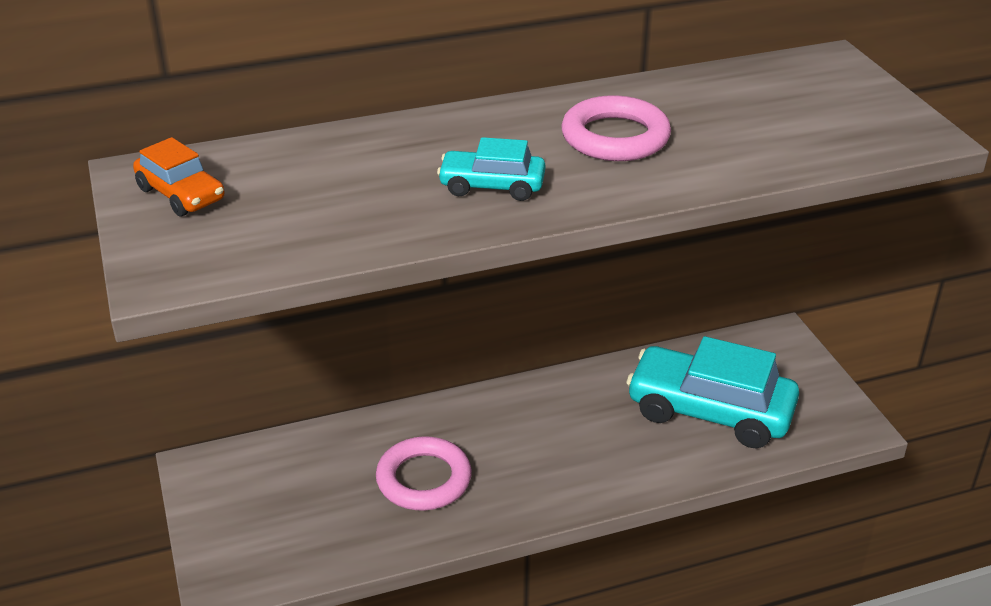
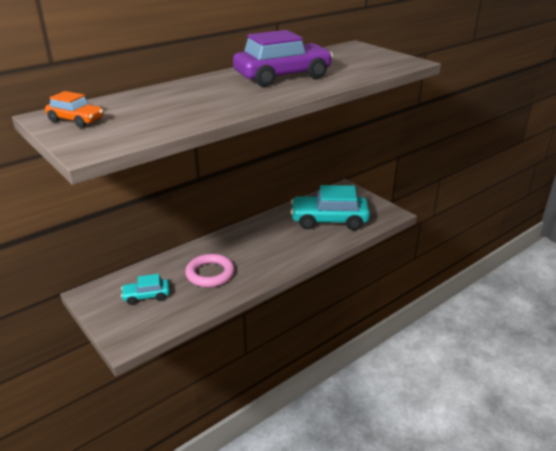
camera: 20 degrees left, 5 degrees down
(492, 186) = (238, 98): turquoise car -> turquoise car (146, 296)
(615, 137) = (282, 76): pink ring -> purple car

